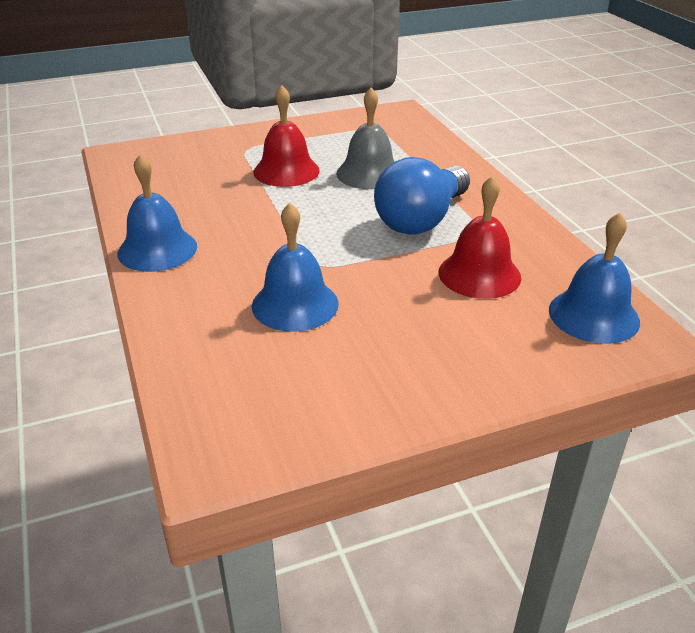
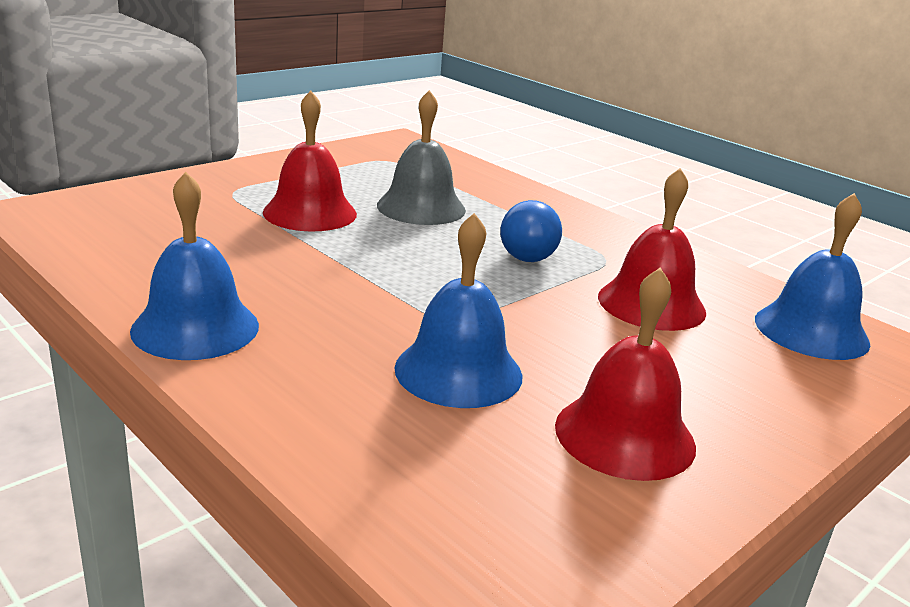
camera: 25 degrees left, 10 degrees down
(369, 368) = (624, 435): none -> red bell
(421, 219) = (530, 252): blue light bulb -> blue light bulb, size x0.62

